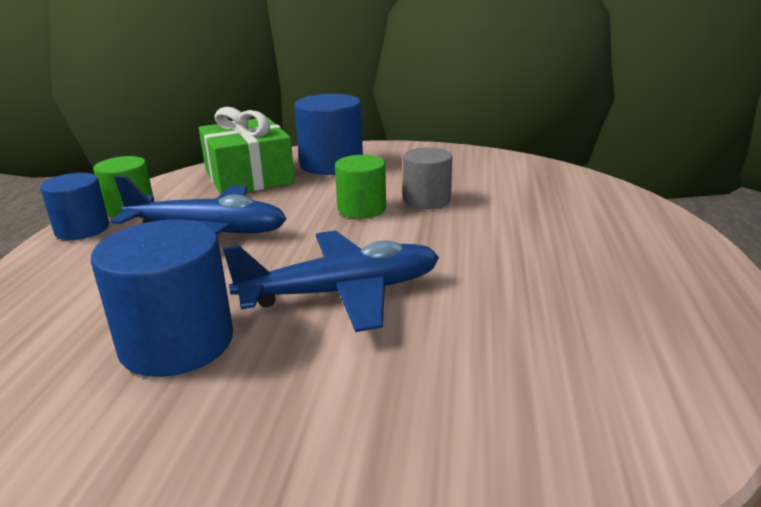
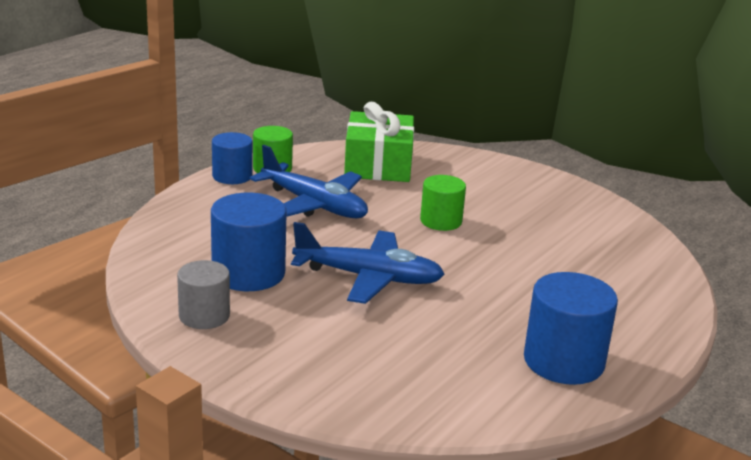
camera: 25 degrees right, 0 degrees up
(331, 164) = (455, 172): blue cylinder -> blue cylinder (563, 361)
(427, 200) = (500, 230): grey cylinder -> grey cylinder (204, 316)

